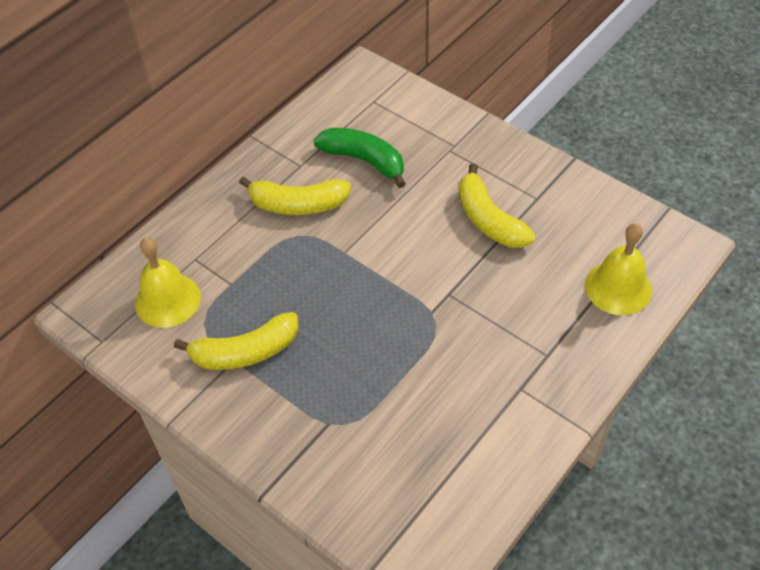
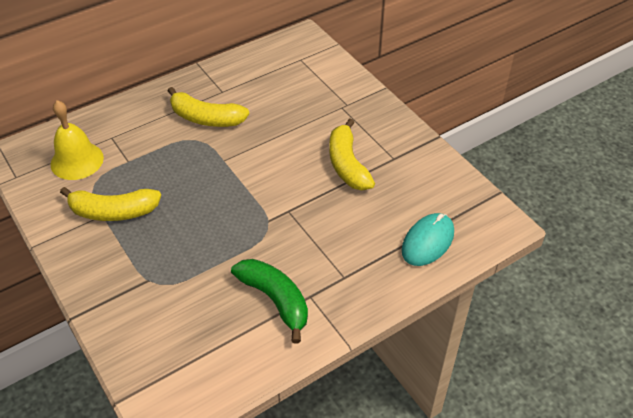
camera: 15 degrees right, 5 degrees down
(364, 160) = (272, 99): green banana -> green banana (275, 300)
(618, 287) = (428, 241): yellow bell -> turquoise mouse

